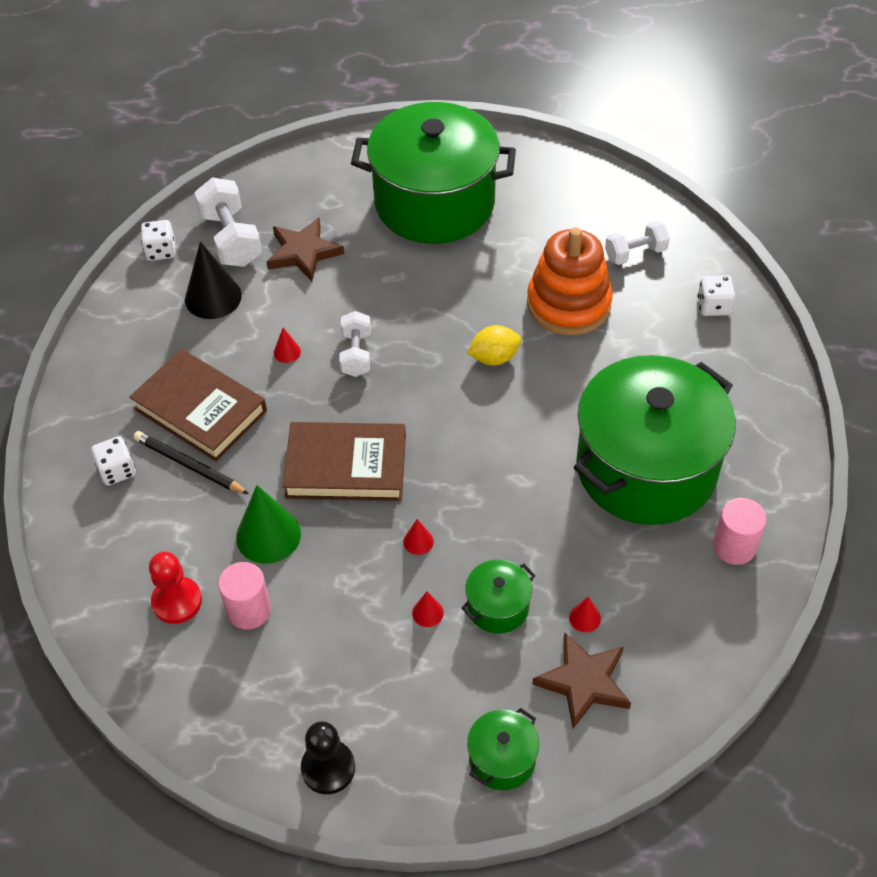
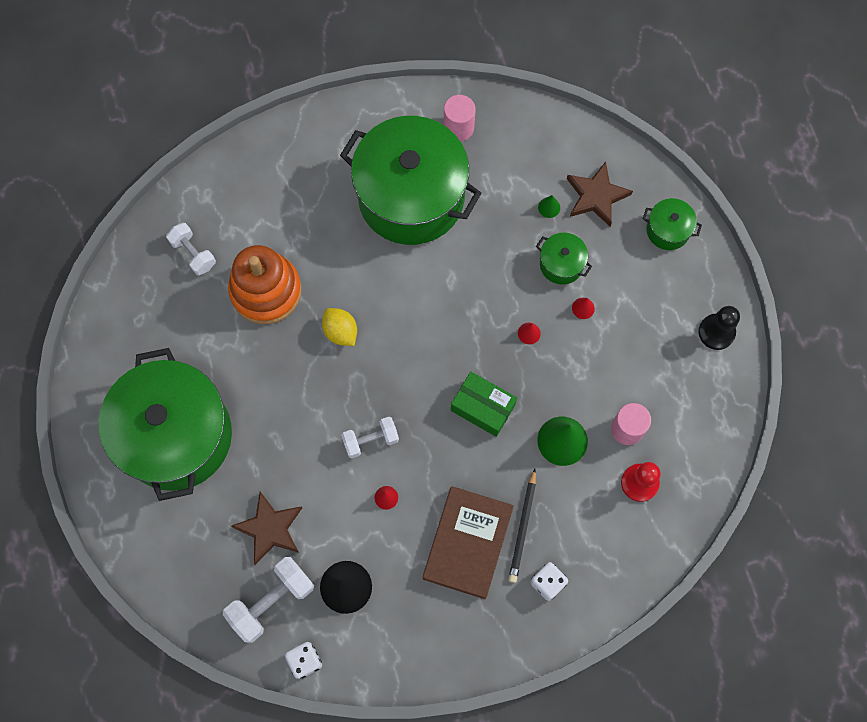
camera: 110 degrees left, 20 degrees up
(346, 467) = (483, 407): brown book -> green box
(584, 618) = (549, 207): red cone -> green cone
(713, 306) = (236, 183): white dice -> none

